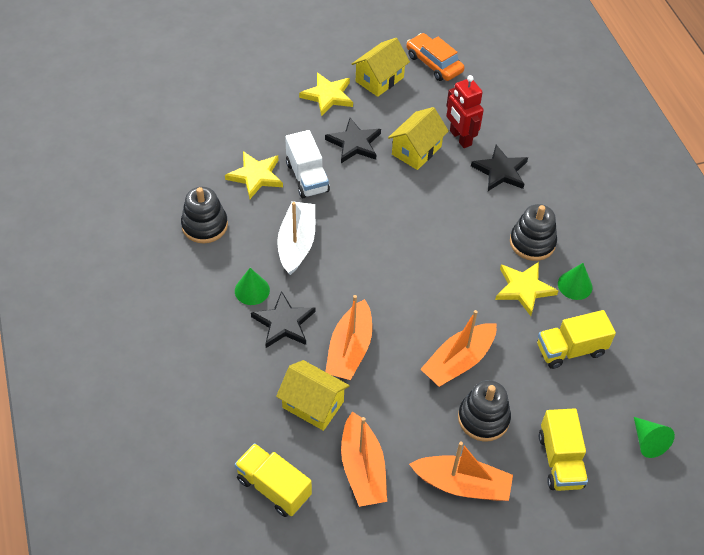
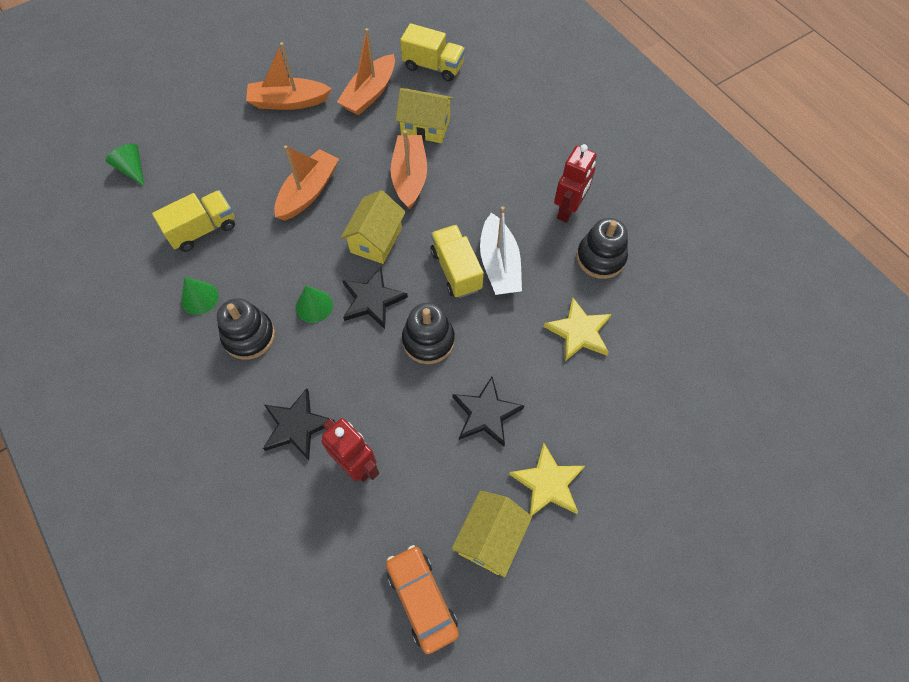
camera: 165 degrees right, 10 degrees up
(209, 274) = (568, 210): none -> red robot
(252, 290) = (521, 206): green cone -> green cone (314, 306)
(284, 323) = (478, 184): black star -> black star (372, 300)
(307, 177) = (522, 347): white truck -> none
(362, 469) = (370, 93): orange boat -> orange boat turned 120 degrees counterclockwise
(416, 150) = (407, 426): yellow house -> yellow house (376, 240)
(434, 63) = (422, 599): orange car -> orange car turned 150 degrees counterclockwise
(483, 418) = (278, 152): black stacking toy -> black stacking toy (428, 340)
(524, 289) = (253, 279): yellow star -> none
(560, 460) = (209, 137): yellow truck -> yellow truck (456, 270)

